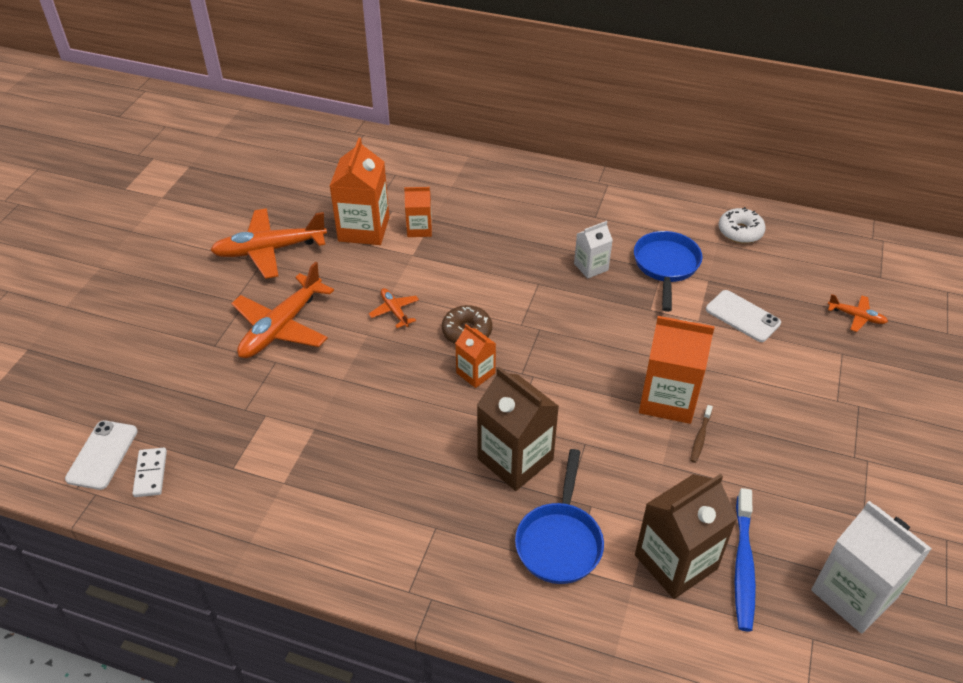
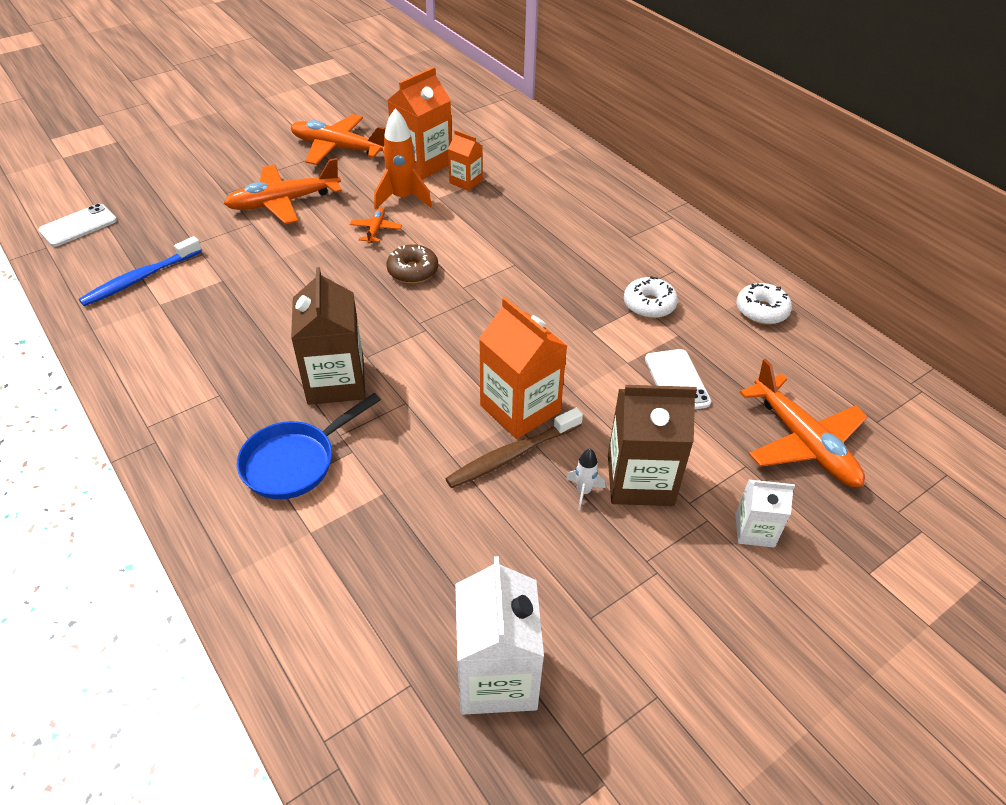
camera: 35 degrees right, 0 degrees up
(150, 474) = (90, 252): white domino -> none
(384, 270) = (403, 198): none -> orange rocket
(475, 373) = (383, 303): orange carton -> none
(591, 267) = (577, 273): white carton -> white carton (754, 530)
(666, 266) = (649, 305): blue pan -> white donut
(676, 562) = (367, 538): brown carton -> brown carton (640, 480)
(700, 437) = (512, 455): brown toothbrush -> brown toothbrush, size x1.95
(743, 565) = (423, 580): blue toothbrush -> blue toothbrush (140, 279)
(771, 434) = (583, 491): none -> white rocket
(856, 316) = (802, 442): orange plane -> orange plane, size x2.08

